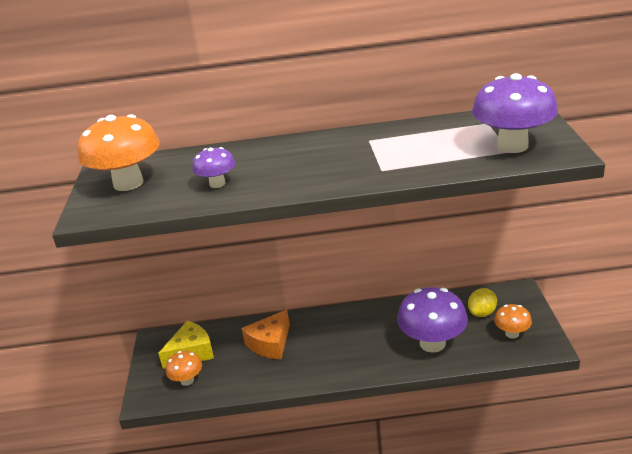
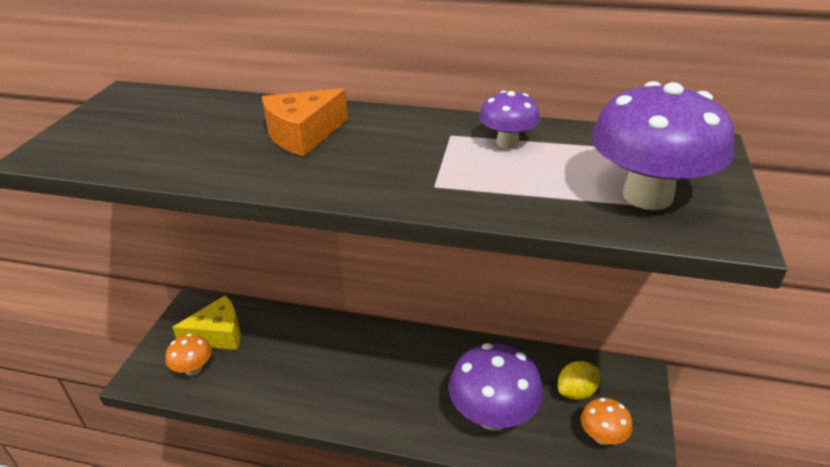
camera: 15 degrees right, 5 degrees up
(128, 183) = (126, 122): orange mushroom -> none
(217, 184) = (219, 150): purple mushroom -> purple mushroom (507, 143)
(270, 344) = (306, 351): orange cheese -> orange cheese (303, 135)

